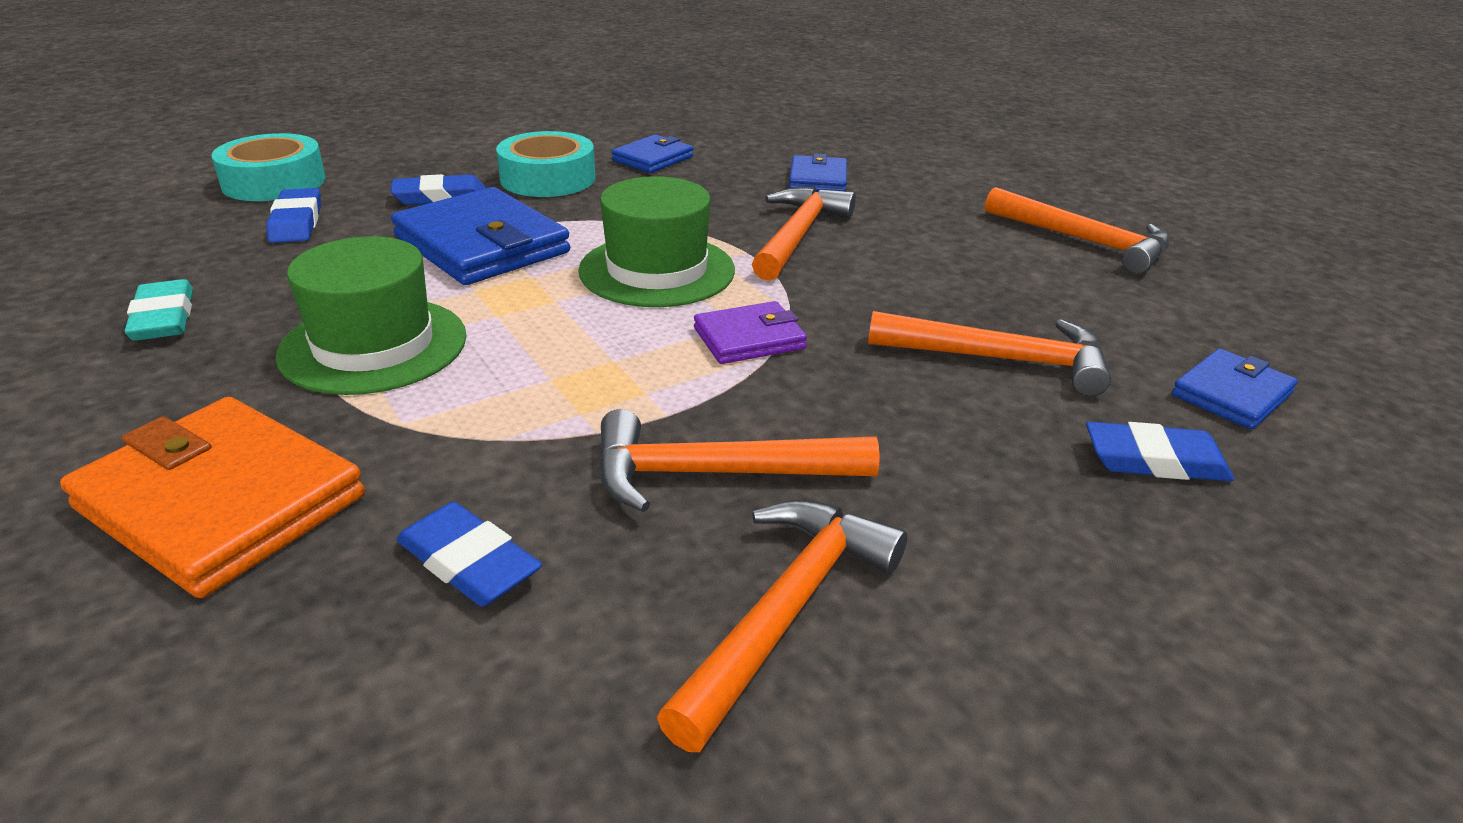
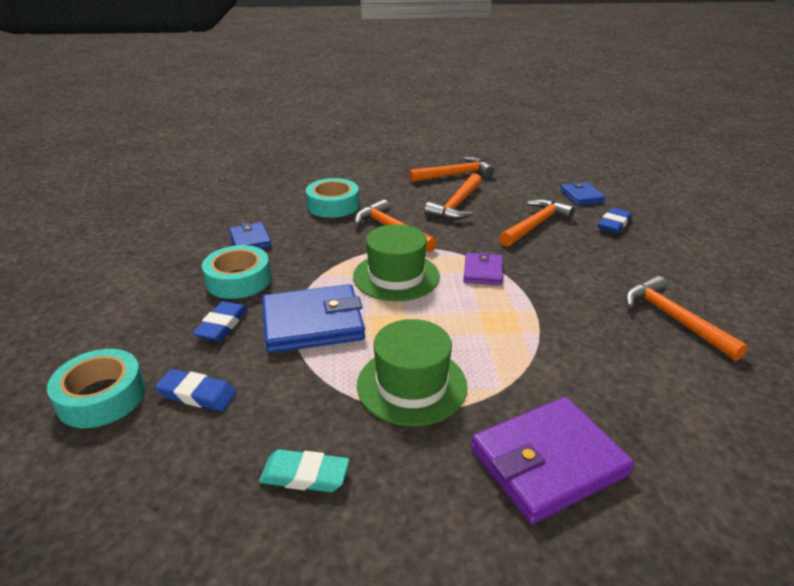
camera: 60 degrees left, 0 degrees up
(221, 502) = (548, 462): orange wallet -> purple wallet
(469, 562) = (624, 387): blue eraser -> none
(717, 474) = (585, 310): orange hammer -> orange hammer (457, 205)
(818, 179) = (333, 205): blue wallet -> turquoise tape

